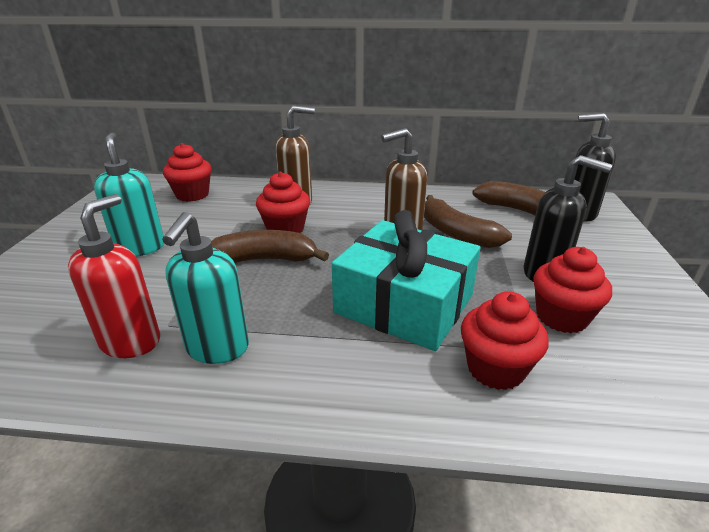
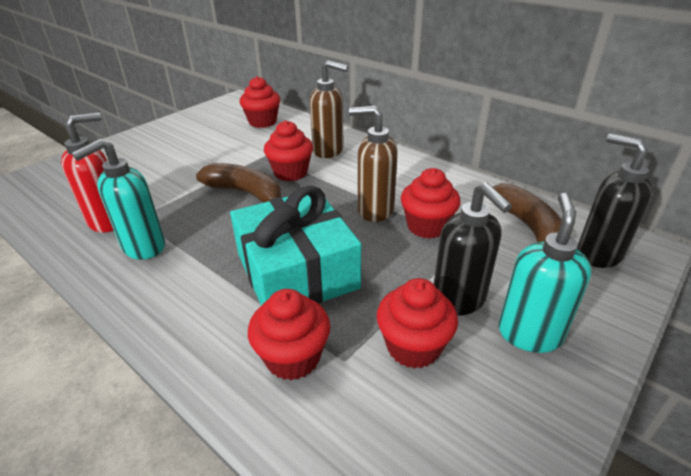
camera: 35 degrees right, 5 degrees up
(140, 248) = (185, 155): turquoise soap dispenser -> turquoise soap dispenser (529, 333)
(456, 233) = (427, 226): brown banana -> red cupcake

